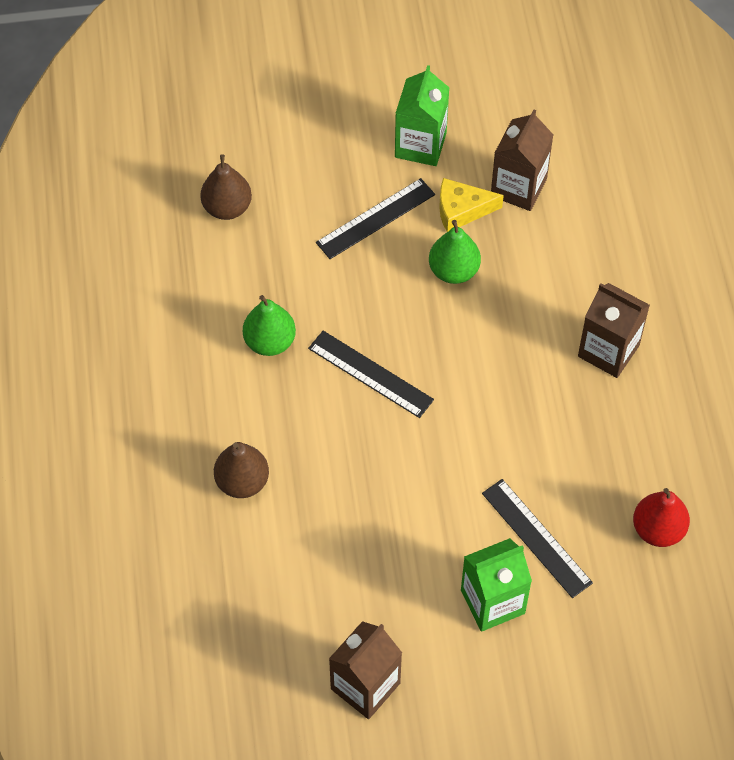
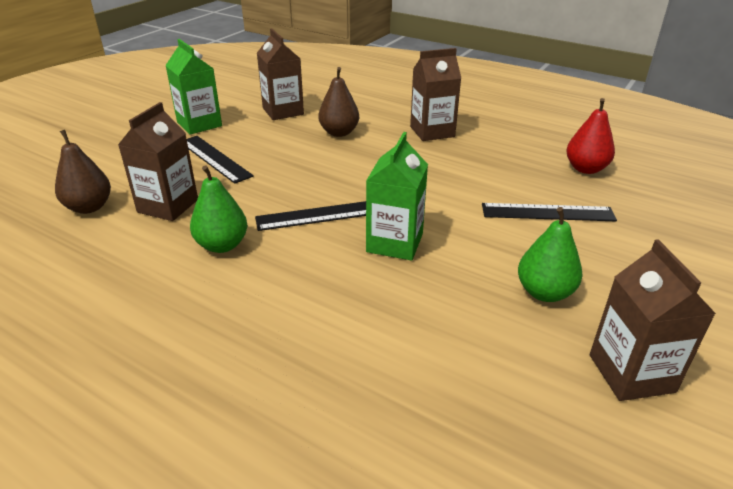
camera: 50 degrees left, 25 degrees down
(242, 482) = (322, 332): brown pear -> brown pear (339, 133)
(279, 257) = (168, 206): none -> brown carton
(375, 218) = (214, 158): black ruler -> black ruler turned 45 degrees counterclockwise
(453, 270) = (298, 151): green pear -> green pear (544, 292)
(461, 210) = (264, 131): yellow cheese -> none
(492, 602) = (590, 256): green carton -> green carton (394, 243)

